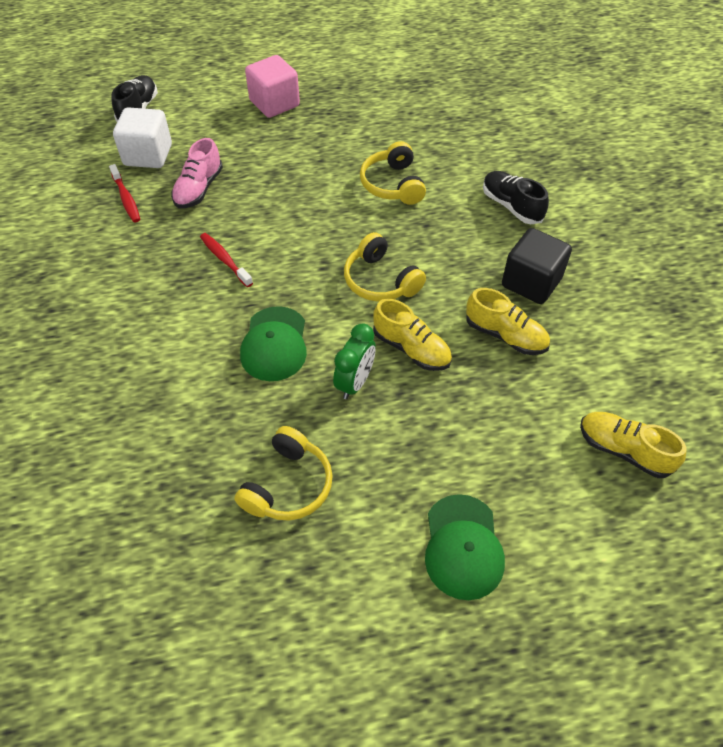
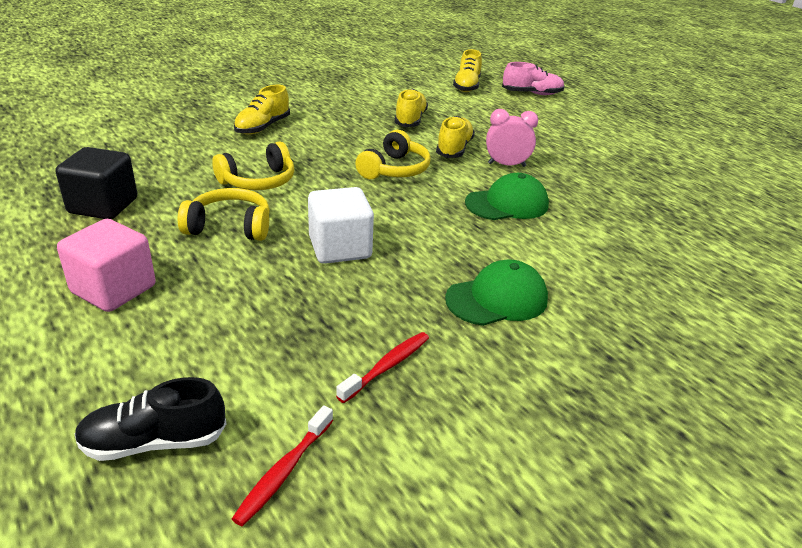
camera: 115 degrees left, 20 degrees down
(148, 155) = (281, 380): white cube -> white cube (340, 248)
(199, 189) = (332, 305): pink shoe -> pink shoe (532, 93)
(224, 259) = (433, 254): red toothbrush -> red toothbrush (283, 472)
(288, 485) = (613, 175): yellow headphones -> yellow headphones (229, 227)
(355, 382) = (506, 165): green clock -> pink clock
(463, 547) = (578, 119): green cap -> green cap (497, 299)
(511, 206) = (262, 127): black shoe -> yellow shoe
(531, 282) = (350, 115): black cube -> black cube (103, 206)

